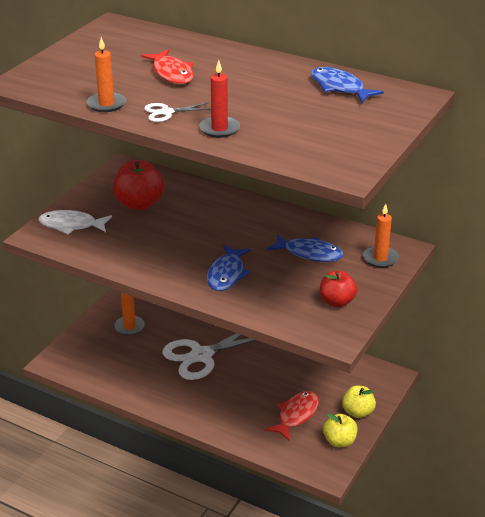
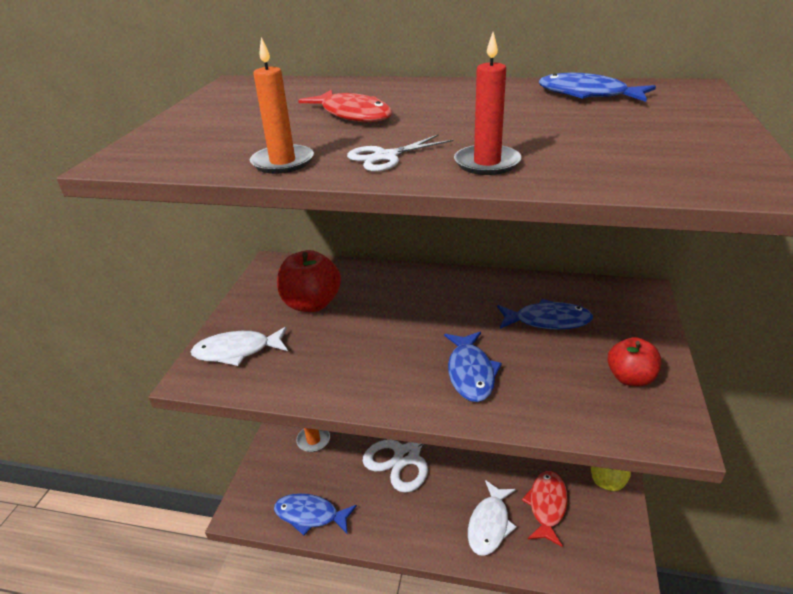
camera: 15 degrees left, 0 degrees up
(106, 376) = (310, 515): none -> blue fish
(242, 415) = (489, 524): none -> white fish
(339, 441) = (613, 528): yellow apple -> none
(380, 258) = (629, 308): orange candle -> none

